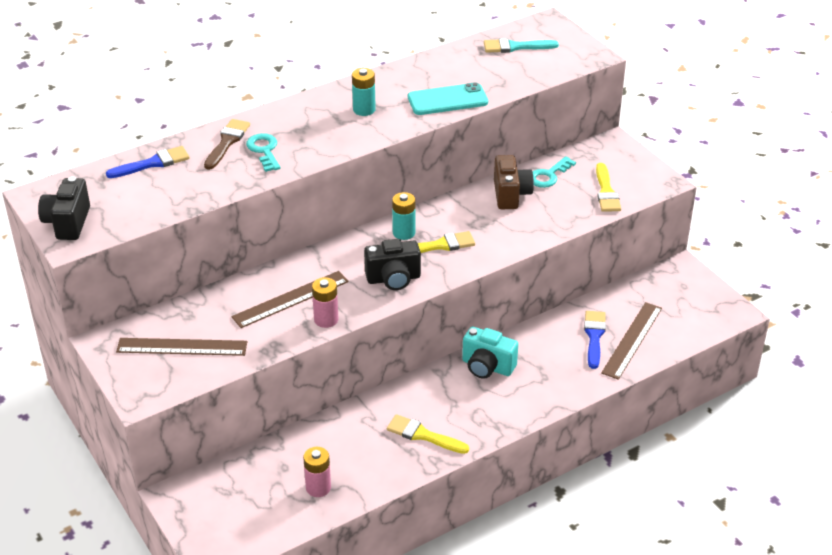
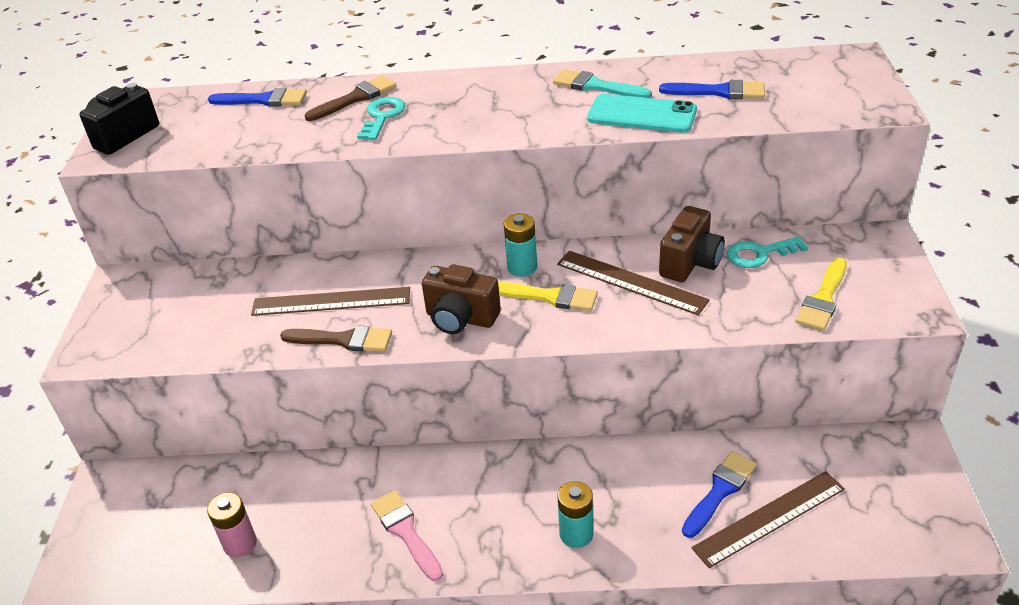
camera: 35 degrees right, 0 degrees up
(182, 347) = (177, 314): brown ruler -> brown ruler (631, 282)
(326, 319) = (343, 340): pink battery -> brown brush
(364, 110) = (533, 101): turquoise battery -> turquoise battery (576, 534)
(393, 279) = (461, 318): black camera -> brown camera
(423, 435) = (406, 532): yellow brush -> pink brush
(483, 70) = (719, 92): none -> blue brush
(487, 367) = (552, 475): turquoise camera -> none
(515, 47) = (785, 75): turquoise brush -> turquoise brush (596, 86)

